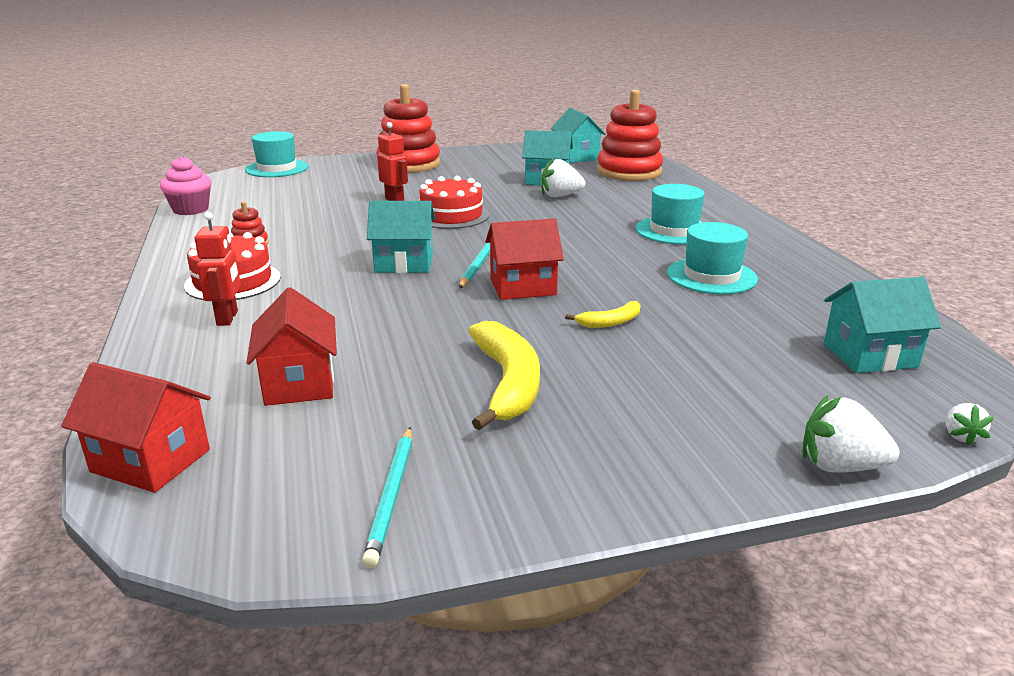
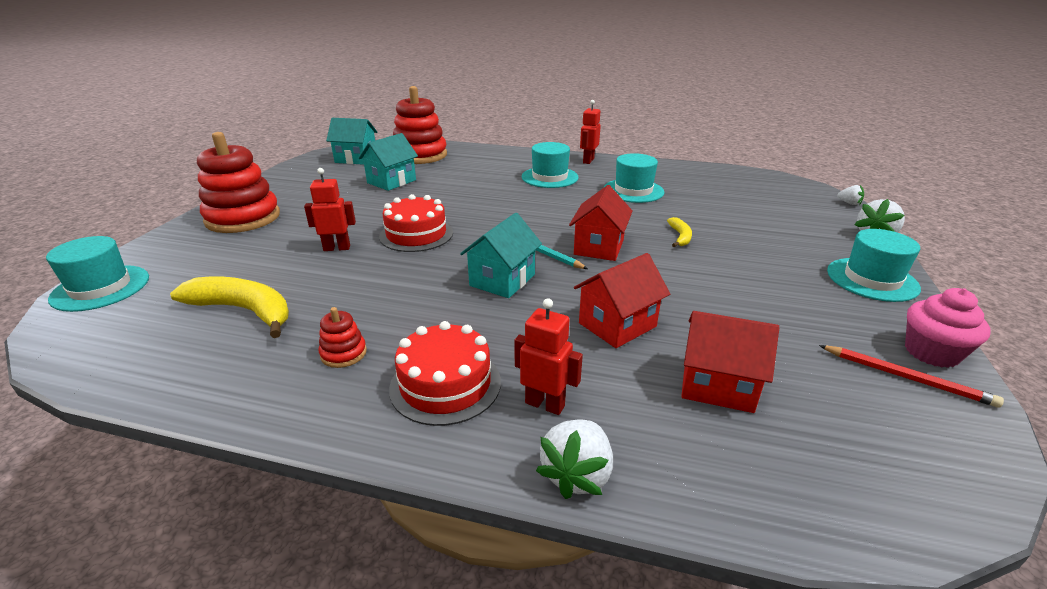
camera: 60 degrees left, 5 degrees up
(151, 461) = (845, 506): red house -> red house (617, 325)
(190, 209) = (144, 379): pink cupcake -> pink cupcake (931, 352)
(392, 496) = (906, 377): turquoise pencil -> red pencil
(508, 383) = (754, 294): yellow banana -> yellow banana (244, 311)
(560, 196) = (434, 187): white strawberry -> white strawberry (577, 474)
(652, 466) = (872, 279): none -> turquoise hat
(766, 237) = (588, 161): none -> red robot
(870, 355) = (761, 191): turquoise house -> none

